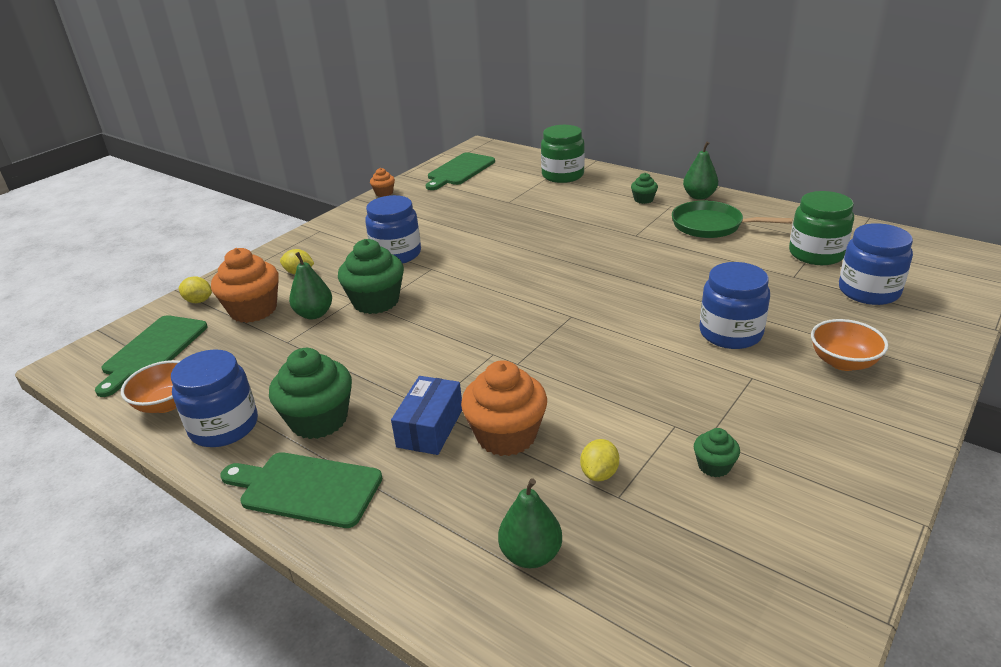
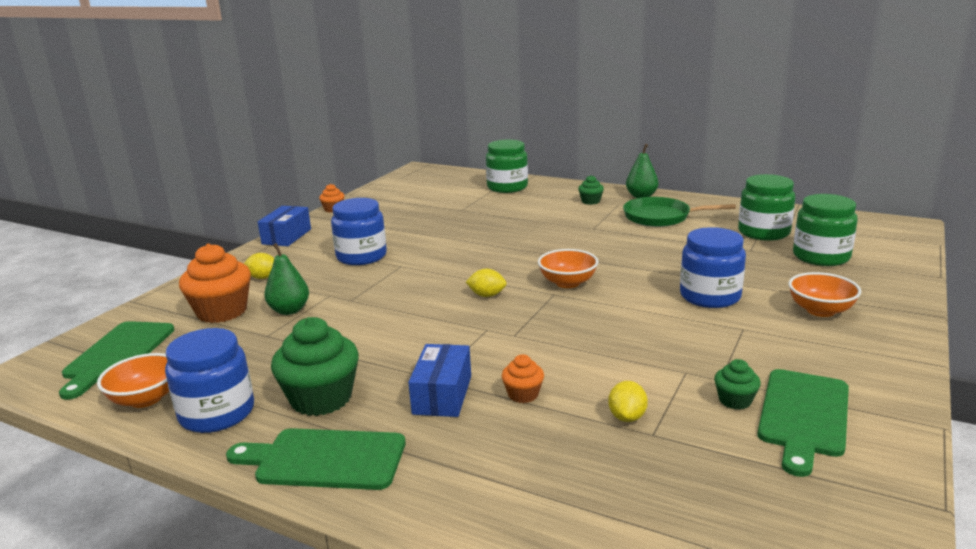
camera: 10 degrees left, 10 degrees down
(198, 301) = (158, 308): yellow lemon -> yellow lemon (487, 295)
(332, 224) = (286, 236): none -> blue box
(376, 301) = (352, 296): green cupcake -> none
(459, 171) = (404, 188): green cutting board -> green cutting board (803, 416)
(506, 435) = (523, 394): orange cupcake -> orange cupcake, size x0.50
(531, 555) = (583, 492): green pear -> none
(589, 303) = (567, 283): none -> orange bowl
(868, 291) = (821, 257): blue jar -> green jar

